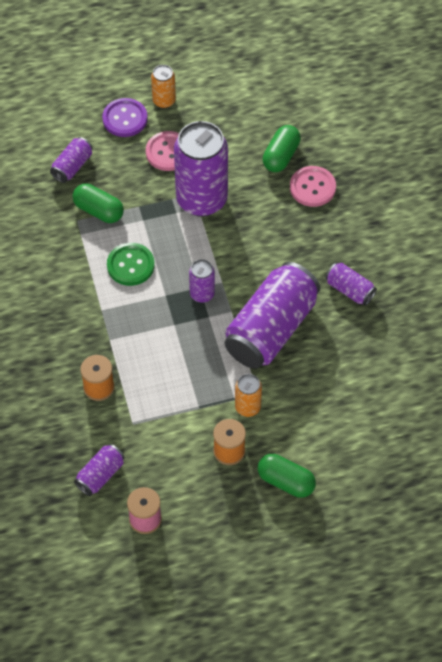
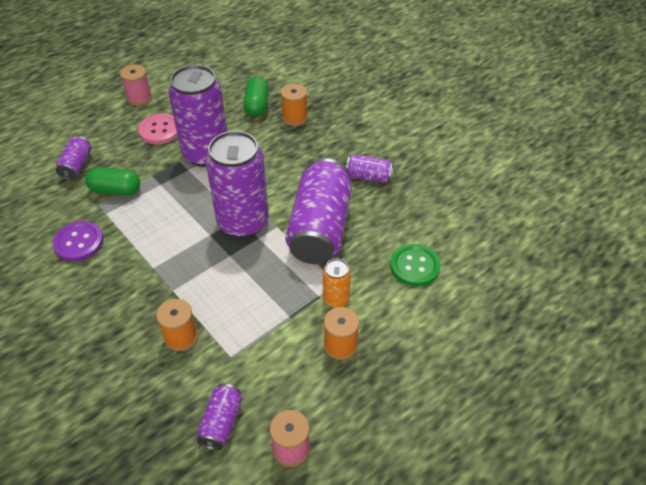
camera: 25 degrees left, 10 degrees down
(125, 119) = (110, 119): purple button -> purple button (79, 242)
(130, 265) = (165, 222): green button -> green button (415, 266)
(164, 101) = (139, 98): orange can -> pink spool
(202, 294) = (243, 222): purple can -> purple can, size x2.14
(286, 481) = (410, 351): green capsule -> none
(312, 187) = (294, 118): pink button -> orange spool

